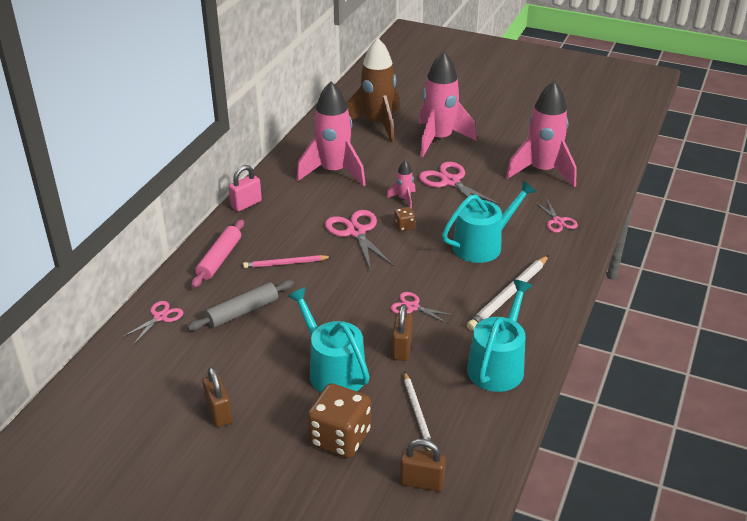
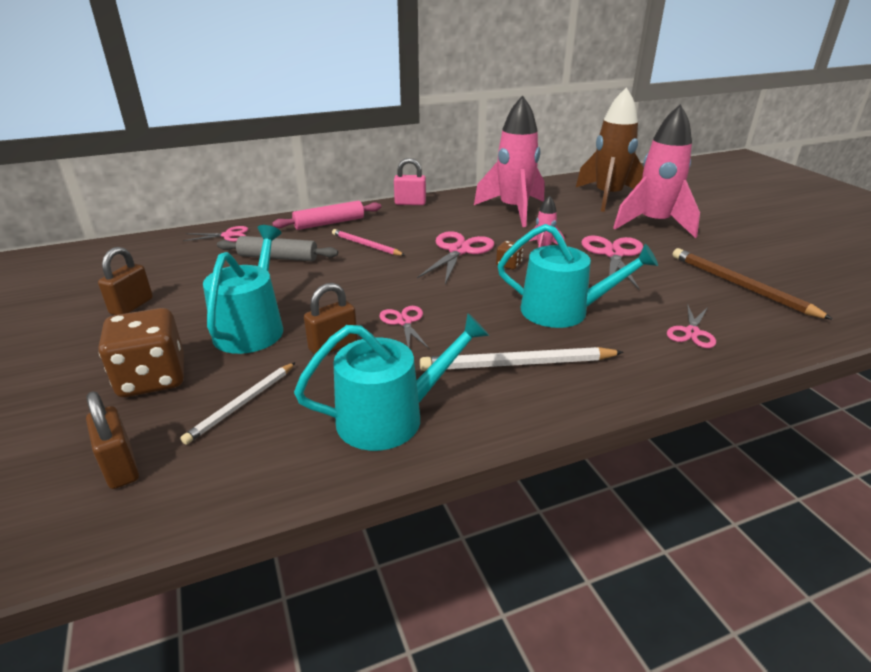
camera: 45 degrees right, 5 degrees down
(542, 171) = (740, 286): pink rocket -> brown pencil

